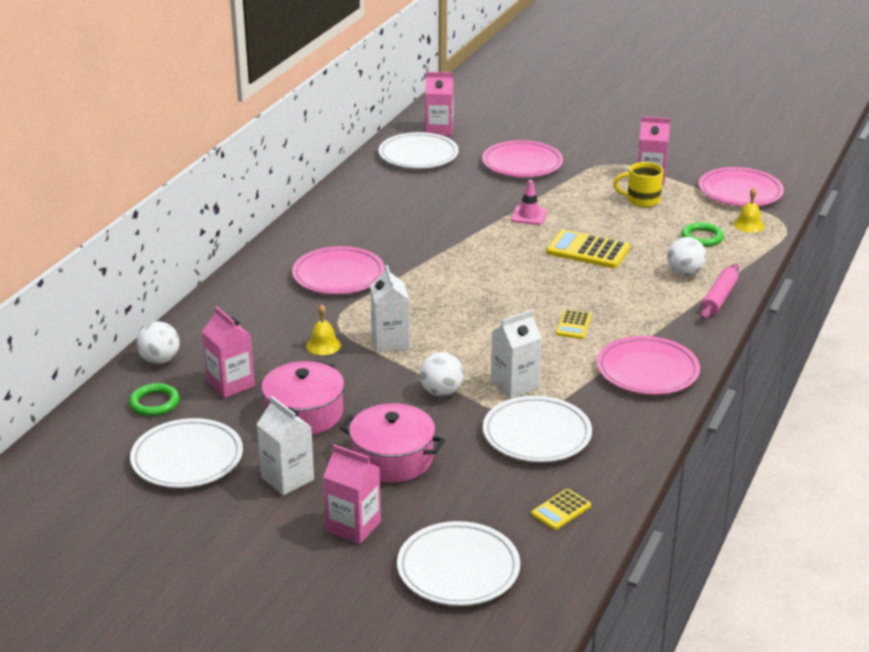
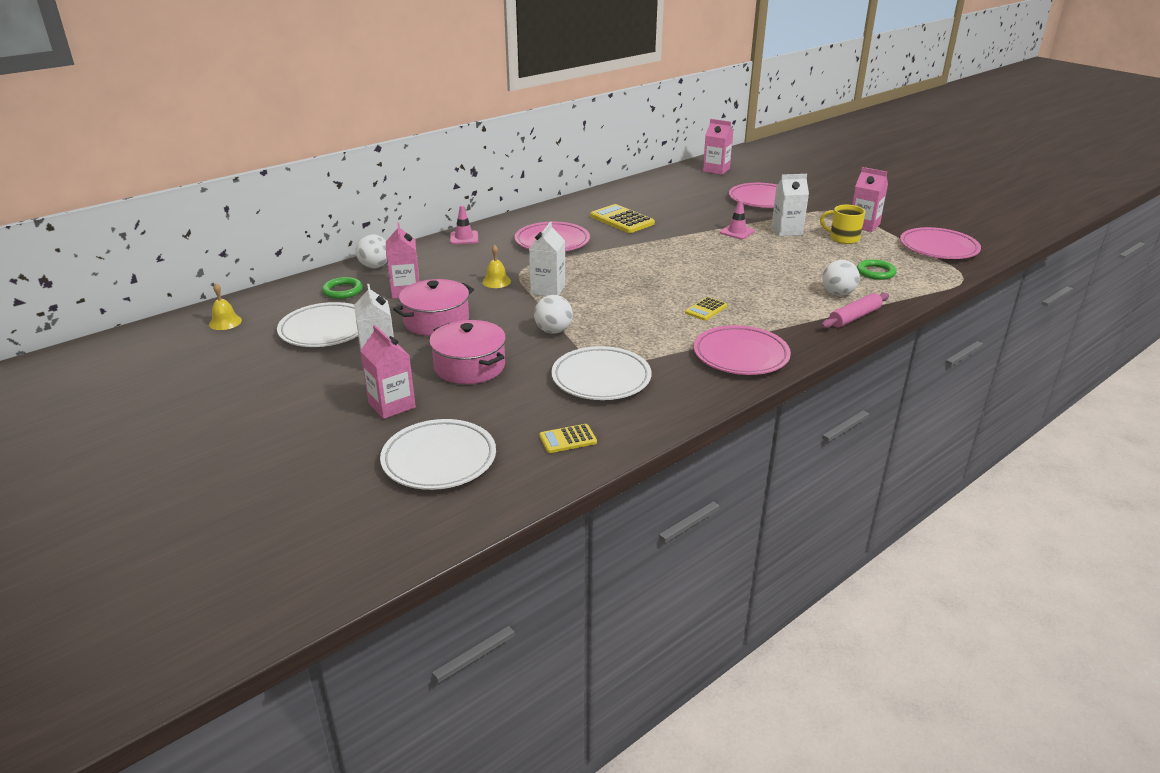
camera: 25 degrees right, 0 degrees up
(229, 294) = (464, 238): none -> pink traffic cone
(418, 155) = (685, 182): white plate -> none
(514, 385) = (617, 339): white carton -> white carton (786, 231)
(588, 250) = (765, 263): yellow calculator -> yellow calculator (622, 220)
(749, 225) = (927, 271): yellow bell -> yellow bell (225, 322)

